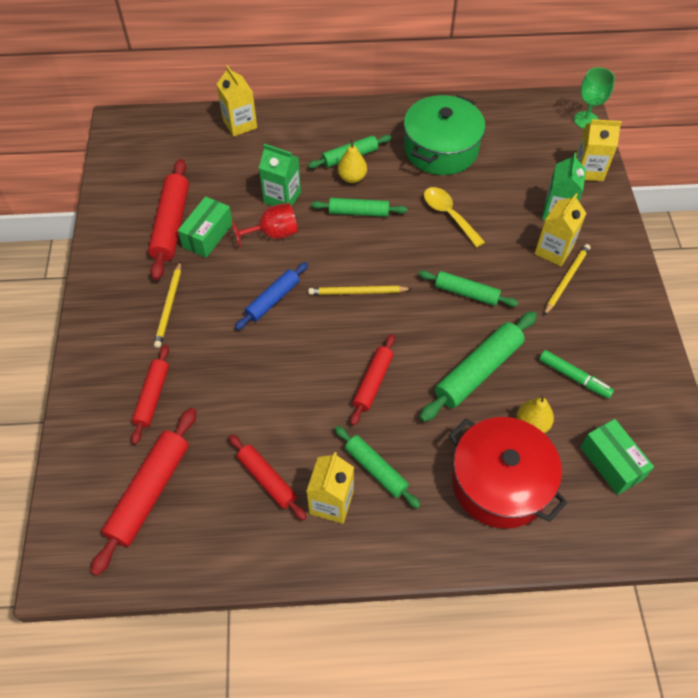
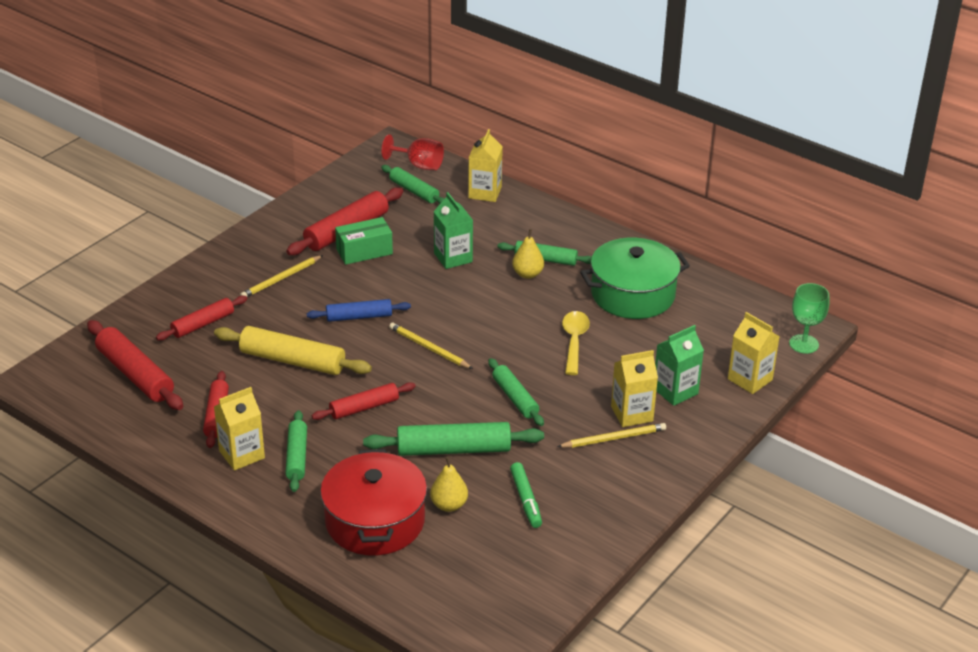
camera: 40 degrees right, 20 degrees down
(150, 492) = (135, 374): red rolling pin -> red rolling pin turned 75 degrees clockwise
(268, 379) = (292, 360): none -> yellow rolling pin
(273, 234) = (414, 277): red goblet -> red goblet (419, 165)
(358, 212) = (501, 299): green rolling pin -> green rolling pin (414, 191)
(611, 463) = (477, 566): green box -> none

